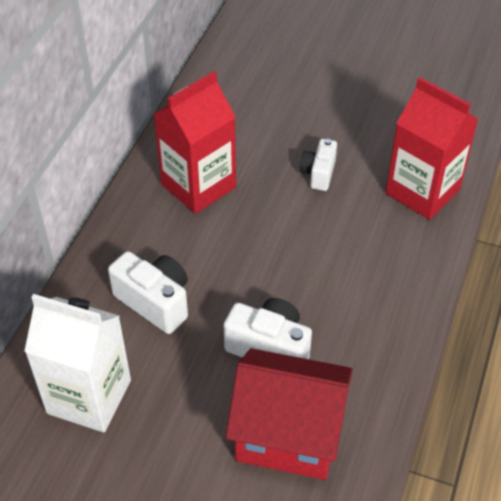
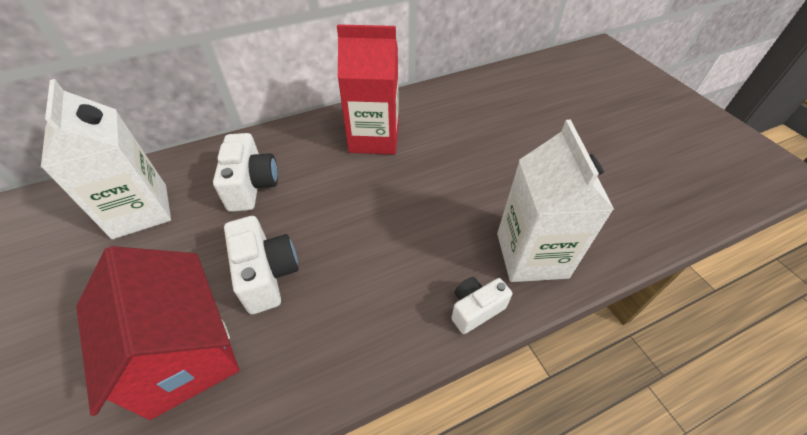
camera: 45 degrees right, 0 degrees up
(318, 173) = (463, 184): white camera -> white camera (475, 309)
(422, 192) = (531, 255): red carton -> white carton

